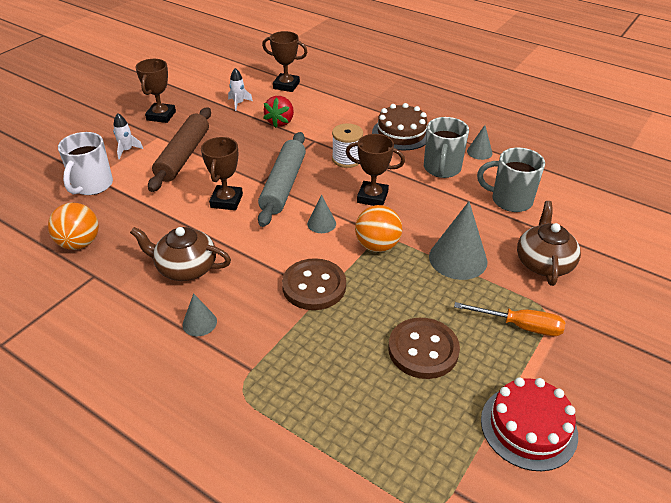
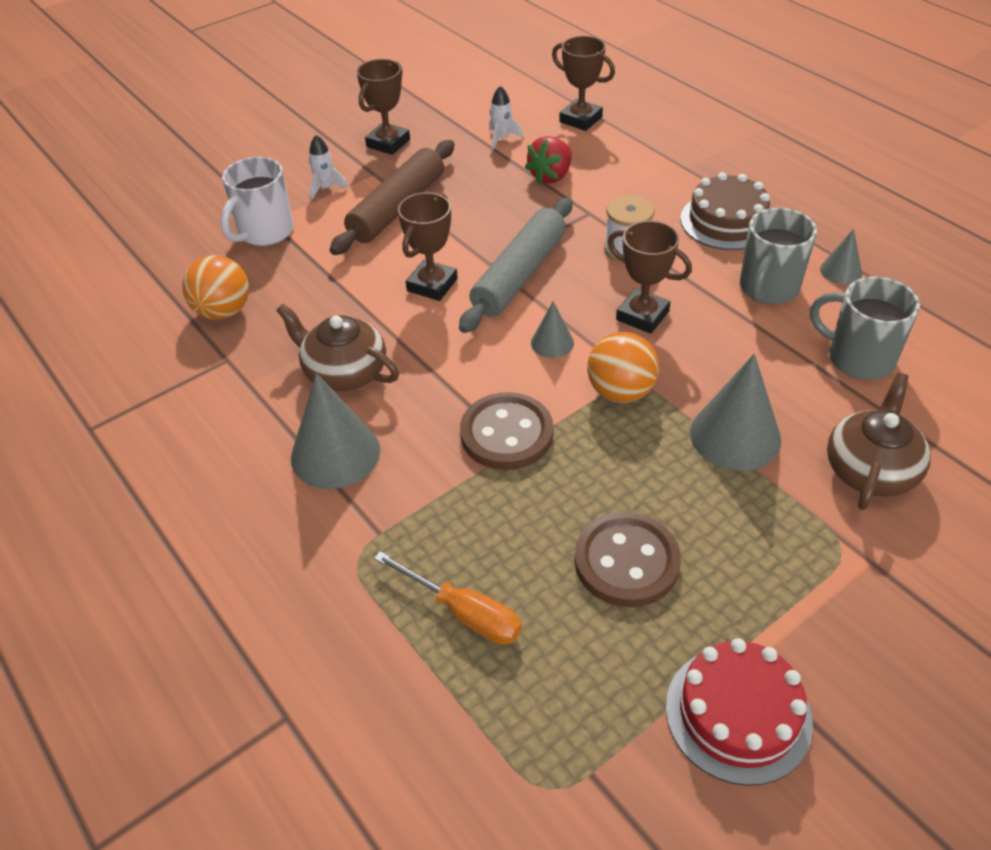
camera: 20 degrees right, 5 degrees up
(199, 323) = (335, 453): grey cone -> grey cone, size x1.89
(520, 326) = (790, 560): orange screwdriver -> orange screwdriver (463, 613)

